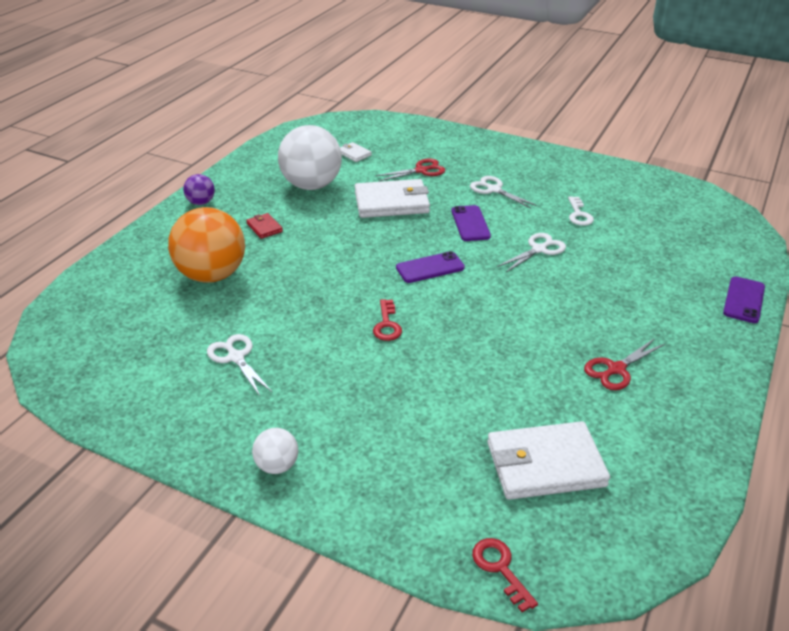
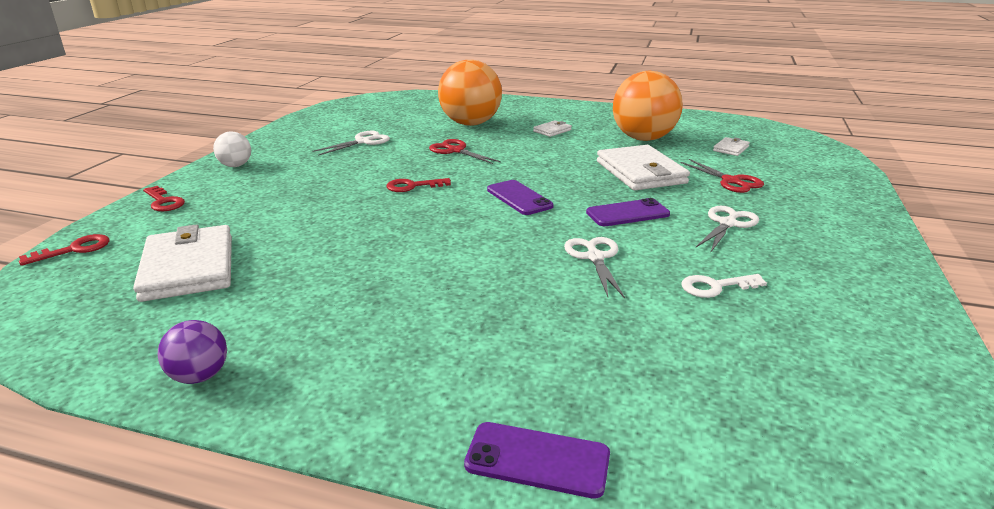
camera: 80 degrees right, 10 degrees down
(201, 202) = (577, 109): purple ball -> purple ball (200, 376)
(264, 227) = (552, 130): red wallet -> white wallet
(312, 185) = (643, 138): white ball -> orange ball
(381, 516) = (164, 202): none -> red key
(539, 249) = (595, 257): white scissors -> white scissors turned 135 degrees counterclockwise
(616, 369) = (337, 312): red scissors -> red scissors (455, 151)

